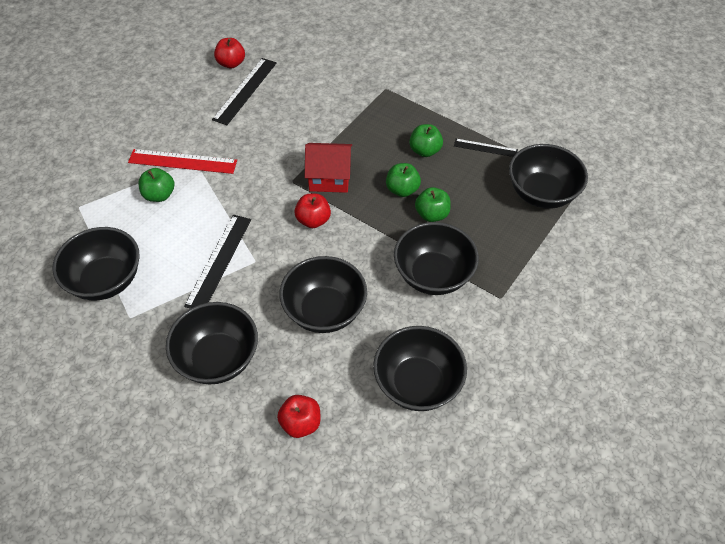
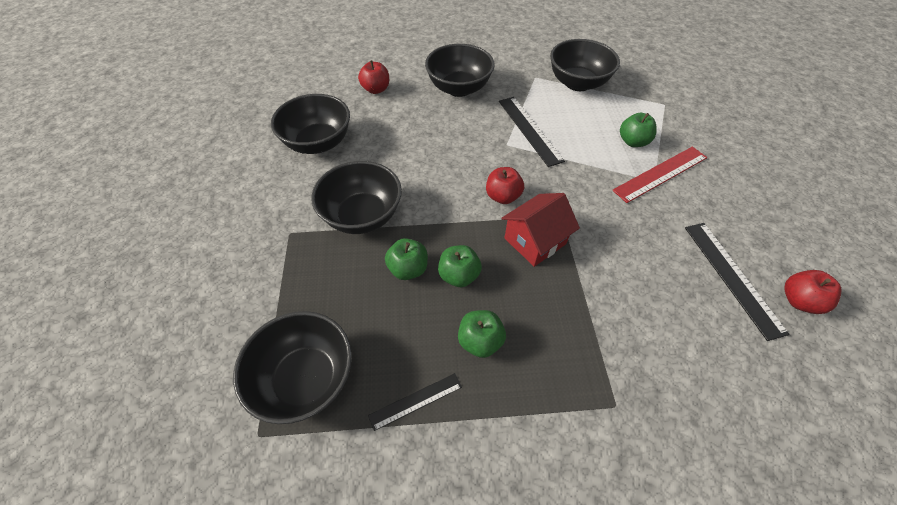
camera: 140 degrees right, 0 degrees up
(324, 310) = (423, 145): black bowl -> none

